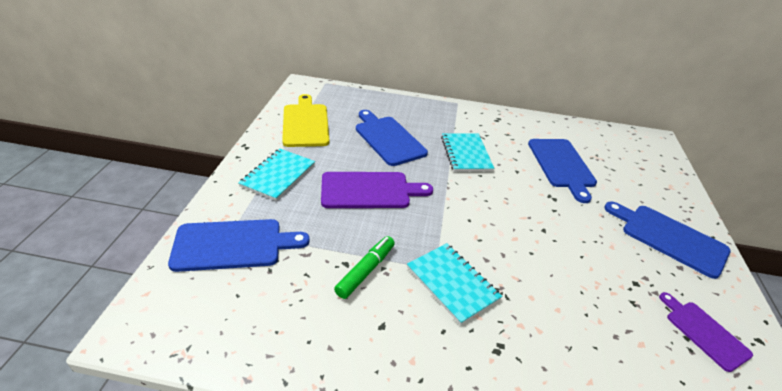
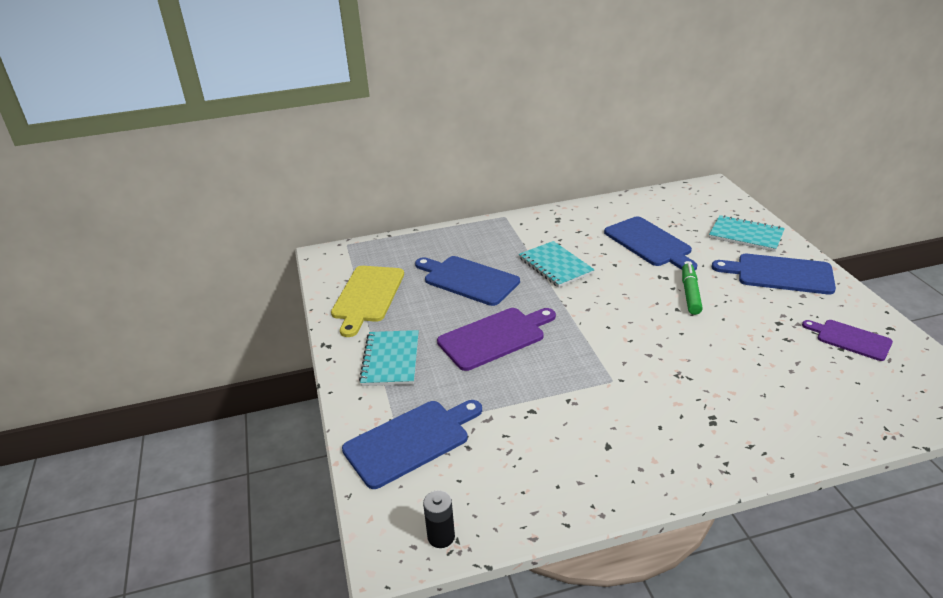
camera: 20 degrees left, 5 degrees down
(179, 337) = (441, 537): none -> black battery
(305, 123) = (367, 296): yellow cutting board -> yellow cutting board turned 135 degrees counterclockwise
(366, 271) = (555, 409): green marker -> green marker (690, 294)
(452, 283) = (637, 386): turquoise notebook -> turquoise notebook (746, 235)

